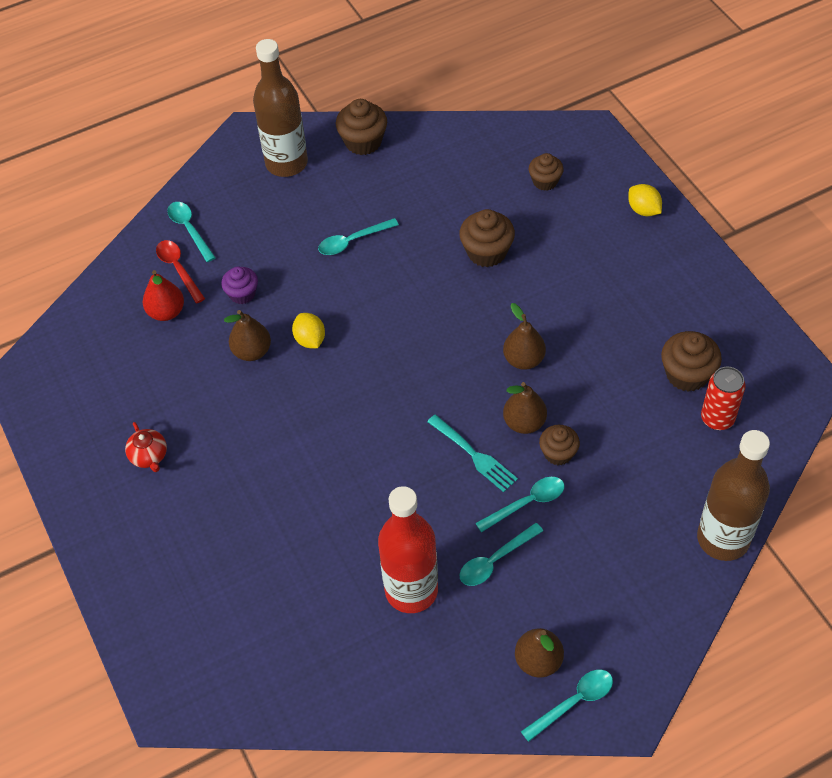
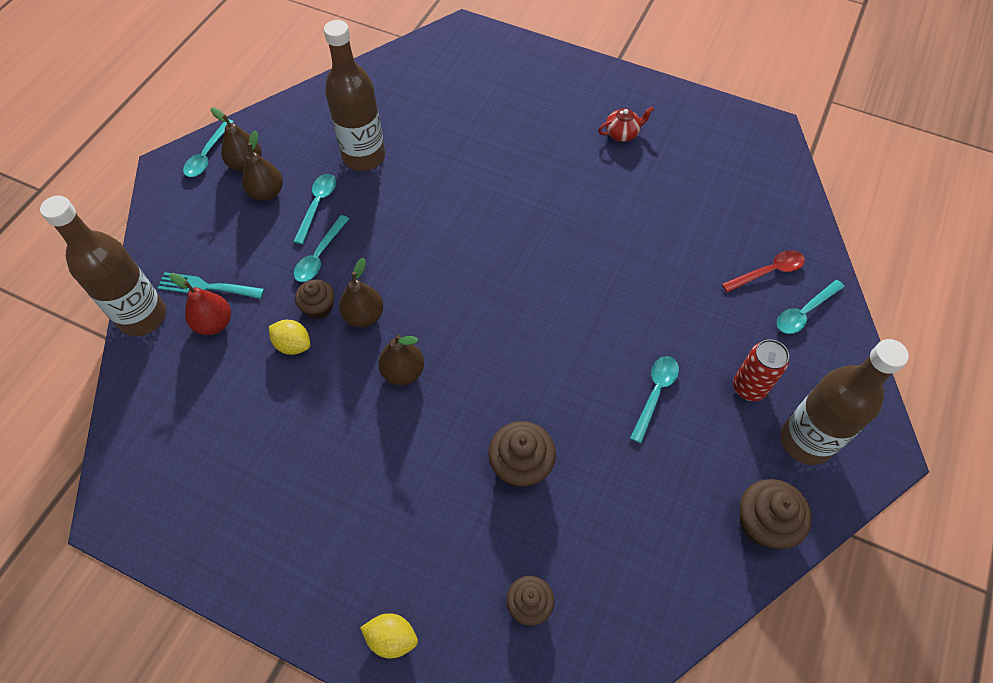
camera: 140 degrees right, 5 degrees up
(149, 456) = (622, 133): red teapot -> red teapot turned 135 degrees clockwise
(166, 312) = (733, 232): red pear -> red pear (214, 323)
(178, 269) = (768, 272): red spoon -> red spoon turned 45 degrees counterclockwise
(189, 229) = (804, 312): turquoise spoon -> turquoise spoon turned 120 degrees clockwise
(242, 294) = (693, 283): purple cupcake -> none
(252, 351) = (633, 243): brown pear -> brown pear (267, 192)
(310, 340) = (598, 279): yellow lemon -> yellow lemon (293, 345)
(411, 590) = (364, 157): red bottle -> brown bottle
(474, 455) = (387, 267): turquoise fork -> turquoise fork (207, 287)
(687, 374) = (240, 450): brown cupcake -> none
(717, 418) = (191, 421): red can -> red can (749, 387)

